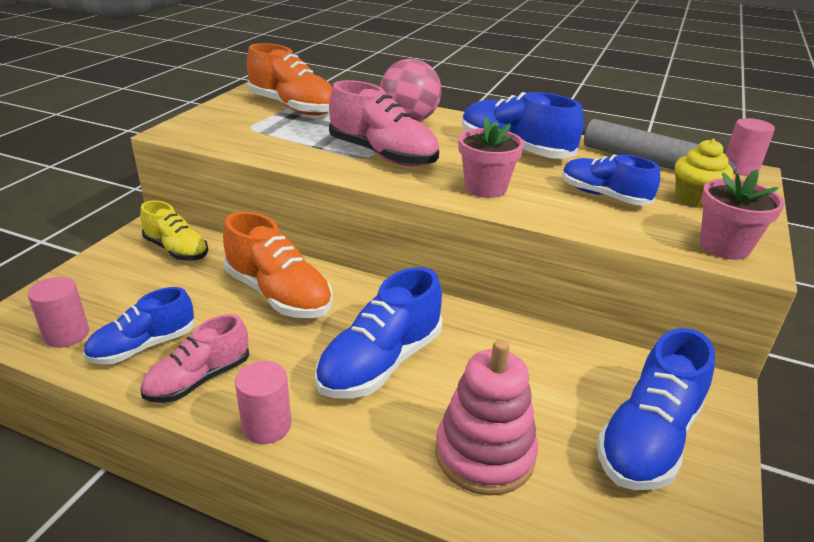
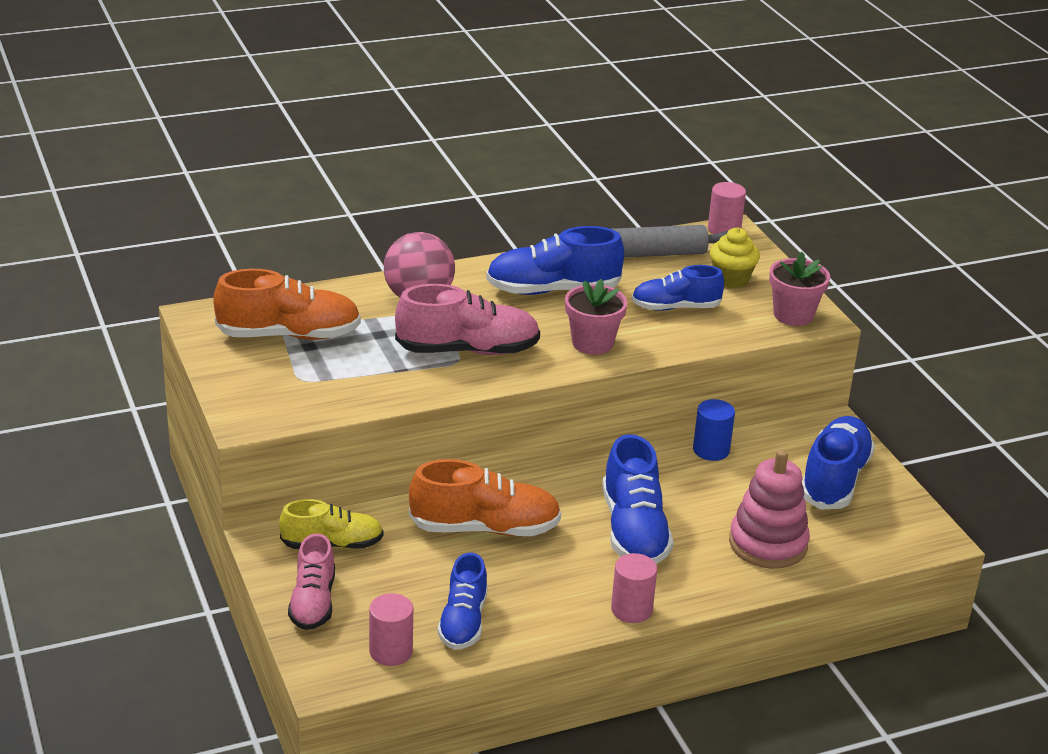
camera: 45 degrees left, 0 degrees up
(199, 379) = (542, 614): pink shoe -> pink shoe (313, 602)
(550, 341) = (711, 450): none -> blue cylinder
(648, 438) = (834, 480): blue shoe -> blue shoe turned 150 degrees counterclockwise

